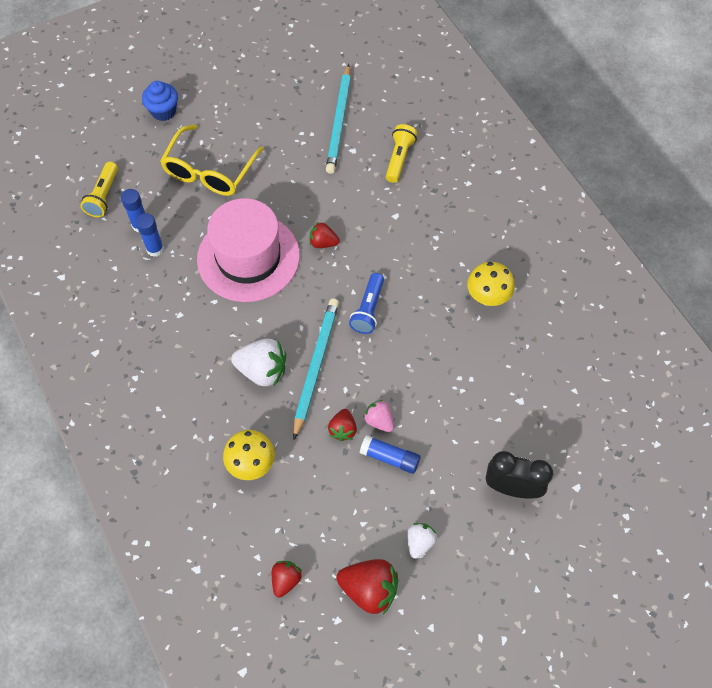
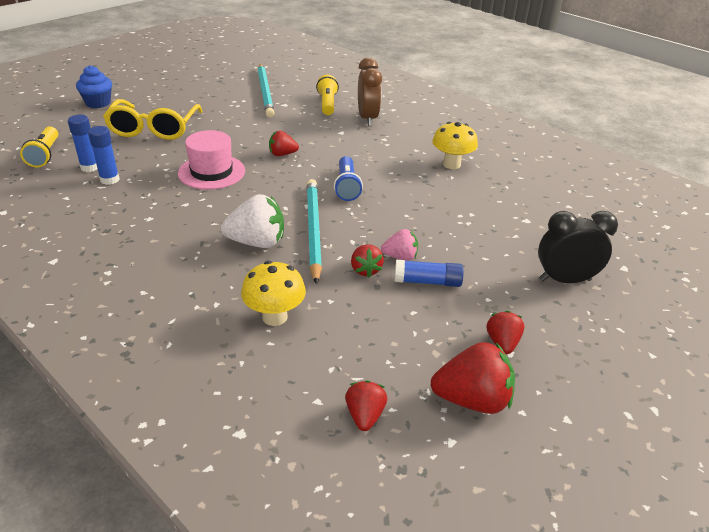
camera: 20 degrees left, 25 degrees down
(248, 257) = (211, 172): pink hat -> pink hat, size x0.63
(379, 421) = (400, 257): pink strawberry -> pink strawberry turned 150 degrees clockwise
(420, 542) = (502, 343): white strawberry -> red strawberry
(432, 196) = (367, 119): none -> brown clock

